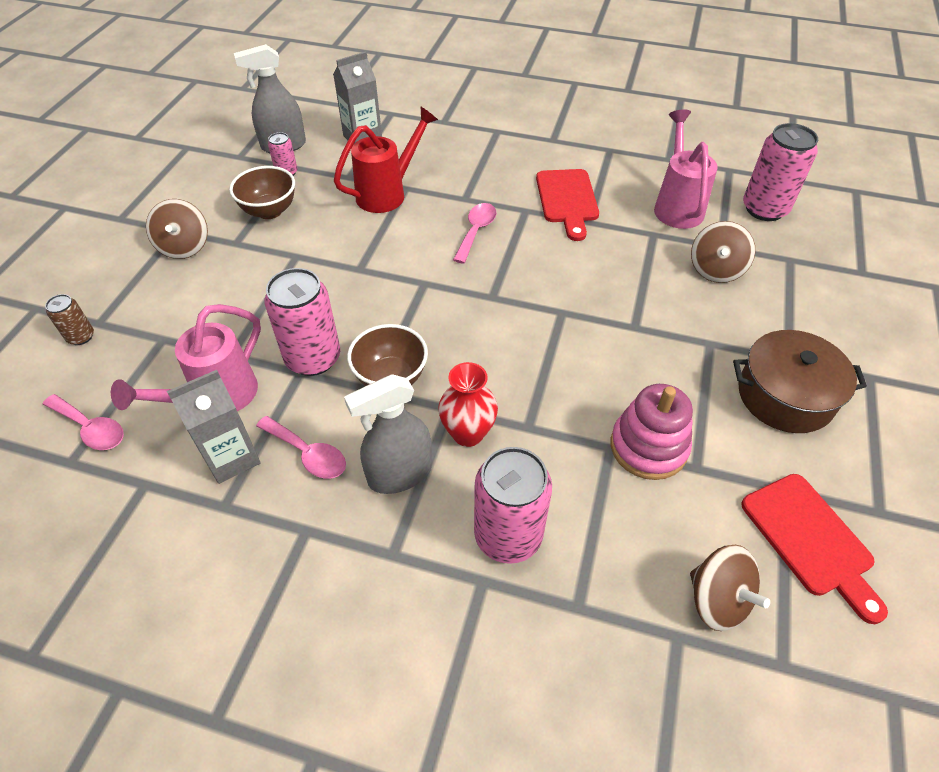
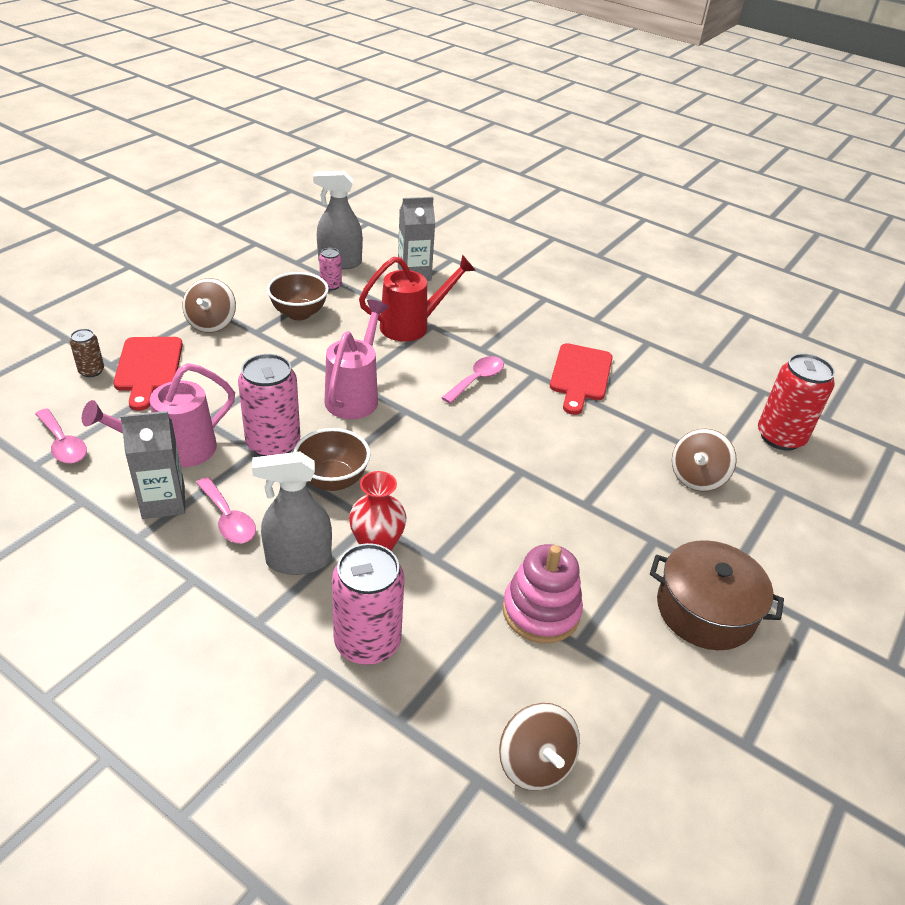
camera: 15 degrees right, 10 degrees down
(677, 205) = (689, 409): pink watering can -> pink watering can (355, 395)
(764, 209) = (780, 437): pink can -> red can
(810, 539) = (659, 744): red cutting board -> red cutting board (148, 368)

